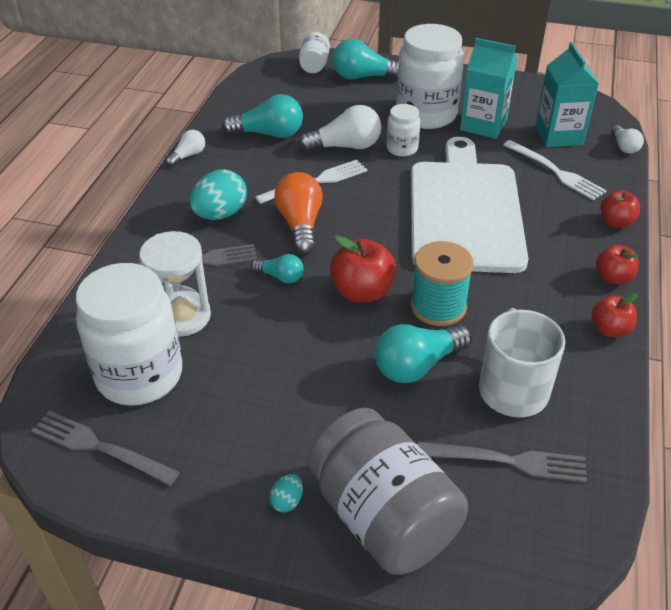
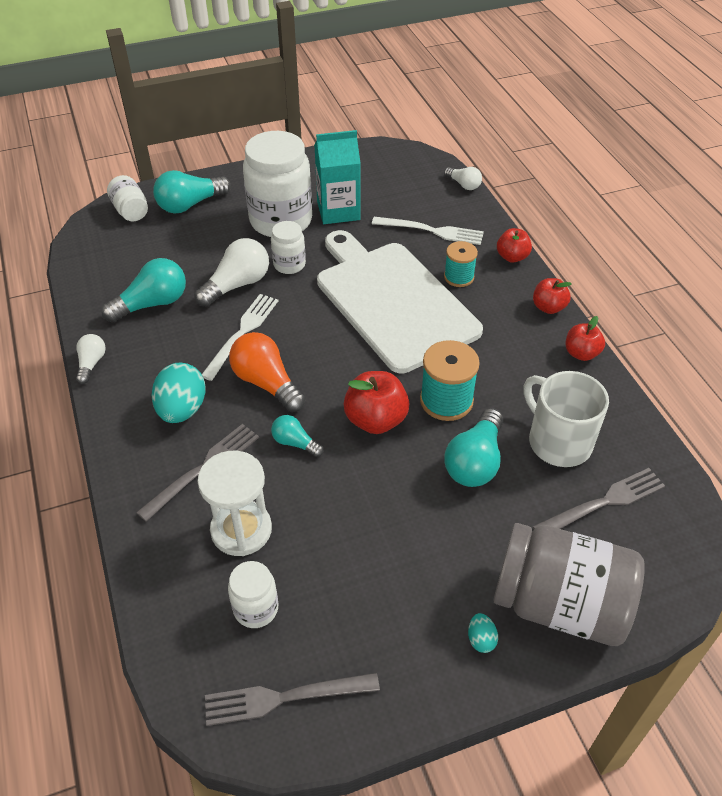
camera: 35 degrees left, 5 degrees up
(139, 375) = (256, 608): white jar -> white jar, size x0.49
(281, 277) = (295, 443): turquoise light bulb -> turquoise light bulb turned 135 degrees counterclockwise
(546, 217) = (459, 277): none -> turquoise spool
(559, 135) = (406, 195): turquoise carton -> none

